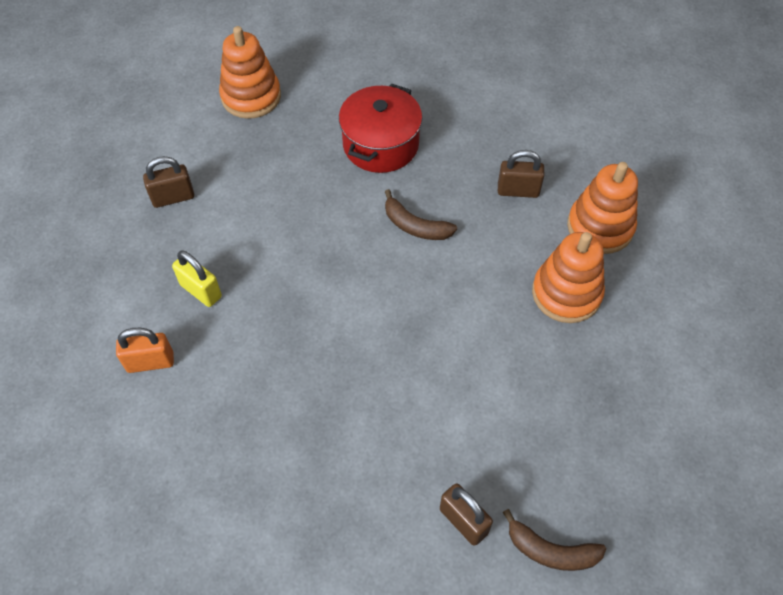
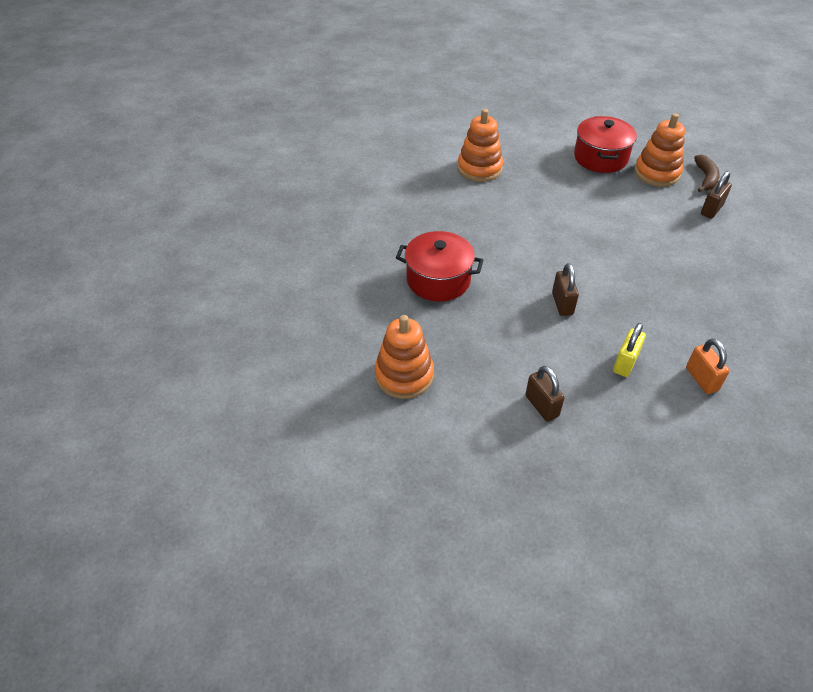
camera: 100 degrees left, 10 degrees down
(415, 226) = (512, 251): brown banana -> none
(518, 191) = (461, 205): brown padlock -> brown padlock (562, 304)
(566, 293) = (538, 180): orange stacking toy -> orange stacking toy (657, 173)
(621, 398) = (600, 157): none -> red pot

